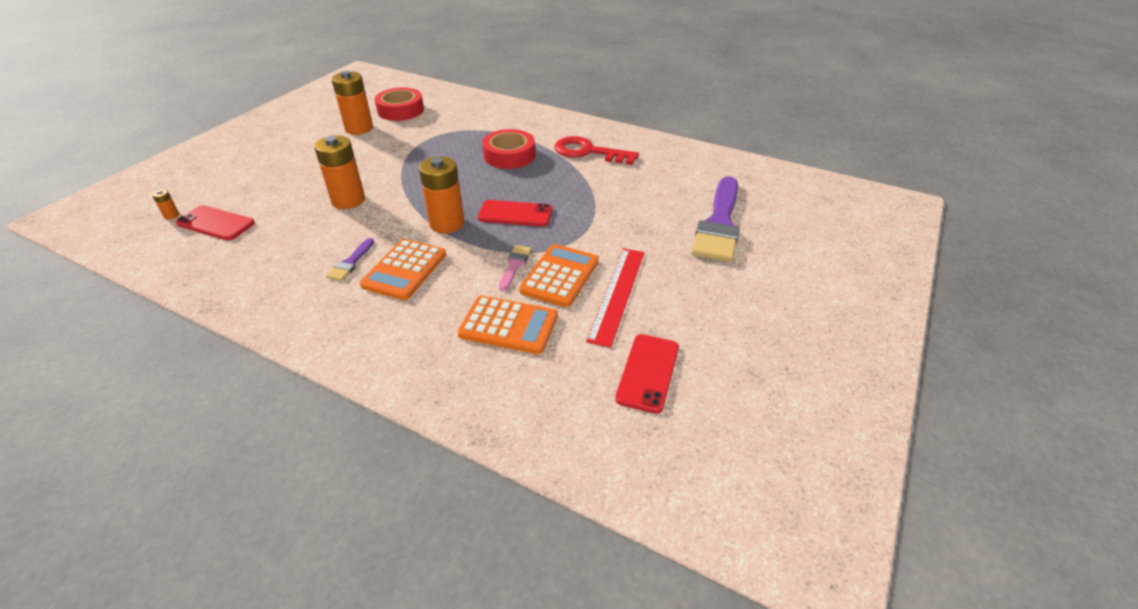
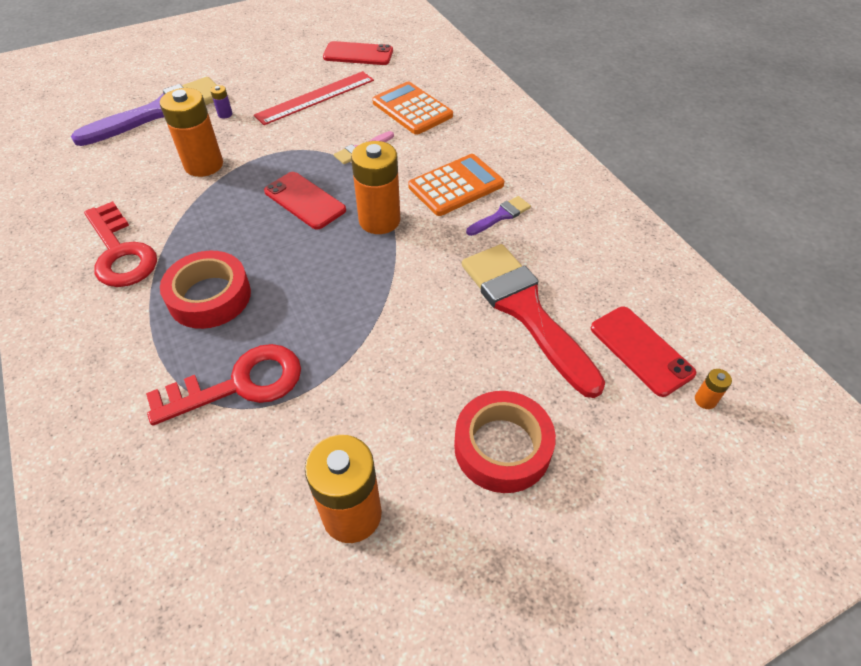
camera: 145 degrees left, 10 degrees up
(305, 215) = (525, 310): none -> red brush
(348, 200) = (462, 311): orange battery -> orange battery (204, 165)
(400, 110) = (235, 548): red tape -> red tape (502, 447)
(451, 138) = (239, 384): none -> red key
(560, 276) = (338, 126): orange calculator -> none
(648, 372) = (358, 54): red phone -> red phone turned 45 degrees clockwise
(668, 244) = (225, 114): none -> purple battery

